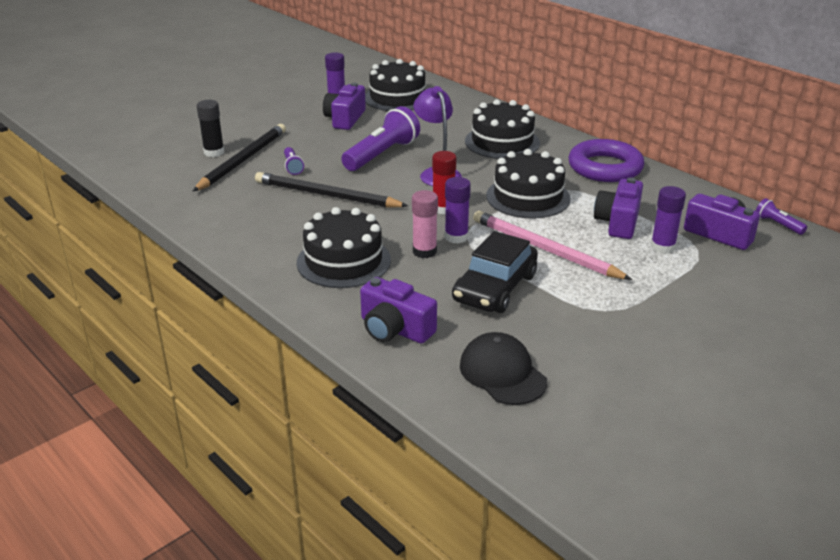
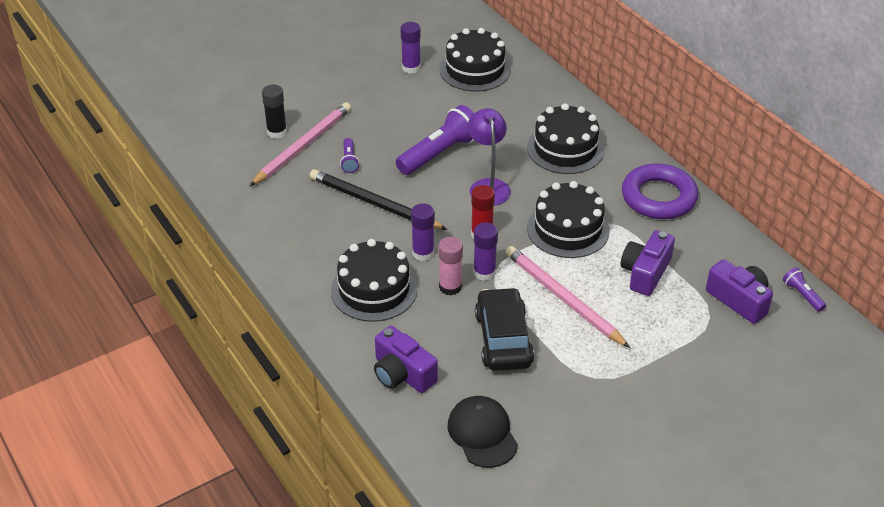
camera: 10 degrees right, 10 degrees up
(243, 160) = (303, 146): black pencil -> pink pencil
(345, 119) = (414, 97): purple camera -> none
(495, 288) = (503, 339): black car -> black car turned 135 degrees clockwise
(662, 247) = (676, 310): purple glue stick -> purple glue stick (423, 253)

